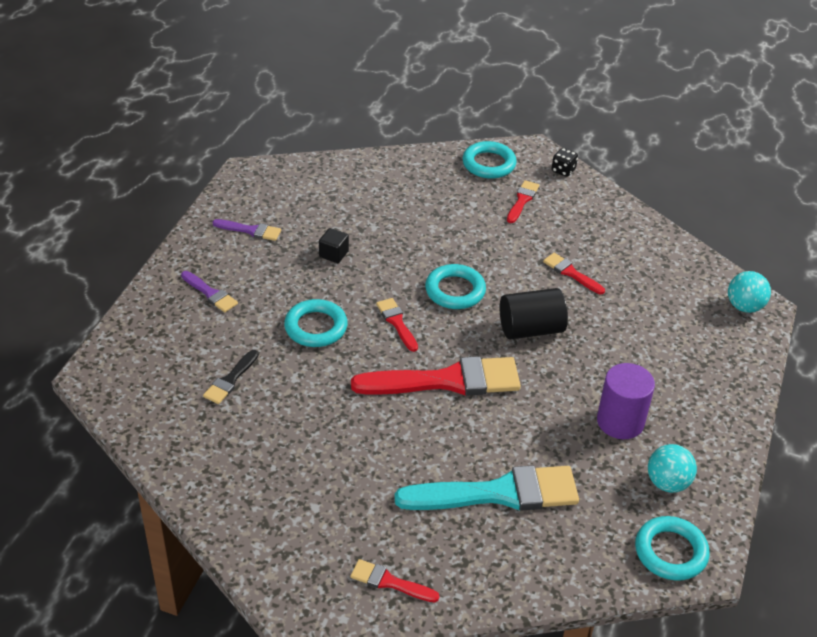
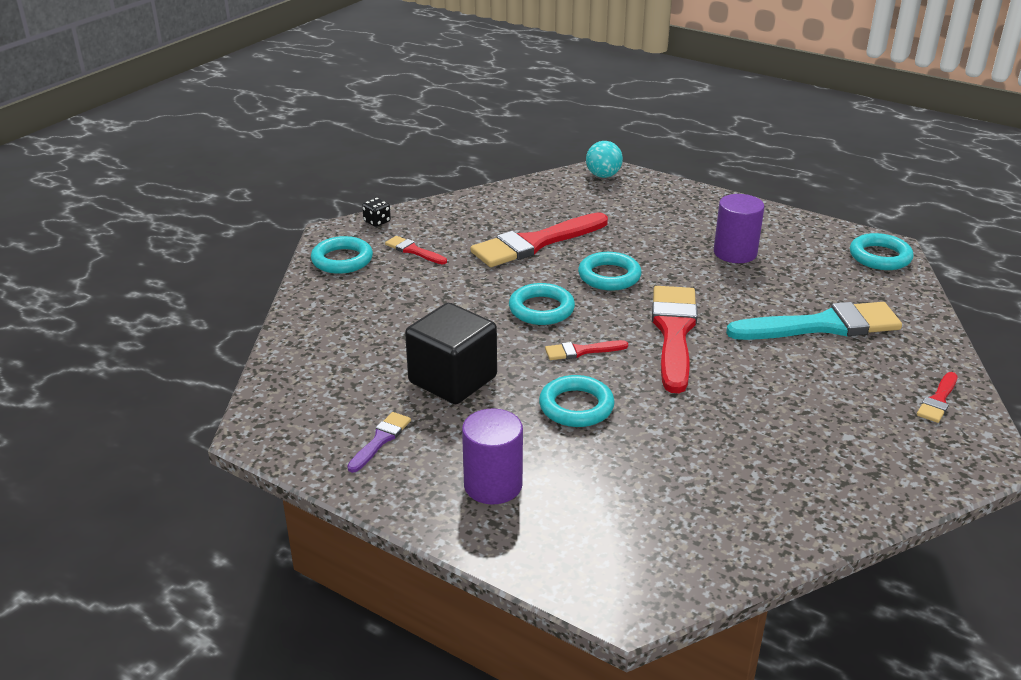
camera: 75 degrees left, 10 degrees down
(210, 293) = (493, 485): purple brush -> purple cylinder
(230, 380) = (653, 480): black brush -> none
(333, 254) = (453, 380): black cube -> black cube, size x2.35
(498, 493) = (822, 325): turquoise brush -> turquoise brush turned 75 degrees clockwise
(530, 329) = (609, 276): black cylinder -> turquoise ring
(571, 273) = (535, 243): red brush -> red brush, size x2.14
(667, 483) = (806, 245): turquoise ball -> none

